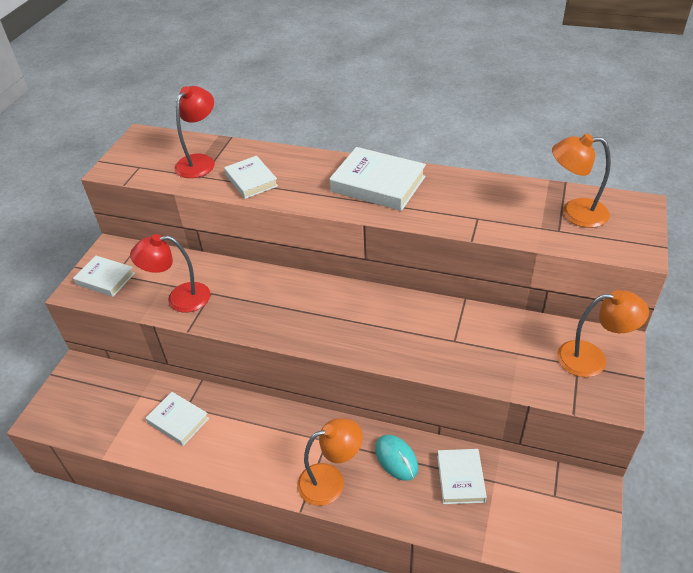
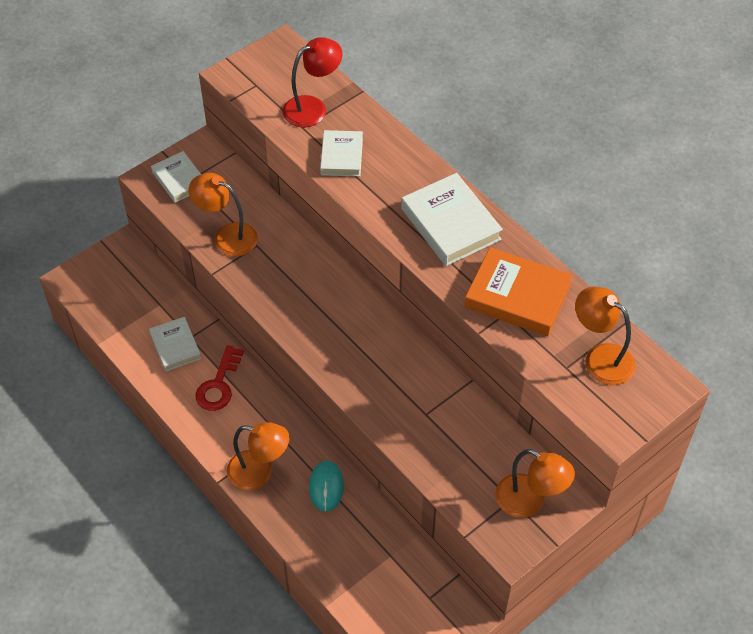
camera: 30 degrees right, 10 degrees up
(179, 298) = (227, 236): red lamp -> orange lamp
(240, 430) = (219, 384): none -> red key
(460, 478) = (365, 536): white book -> none
(474, 204) = (517, 296): none -> orange book

